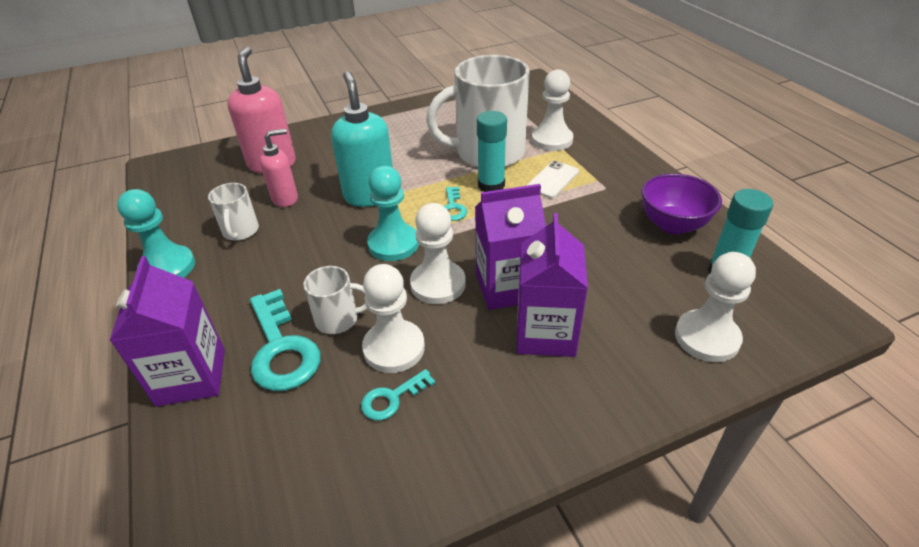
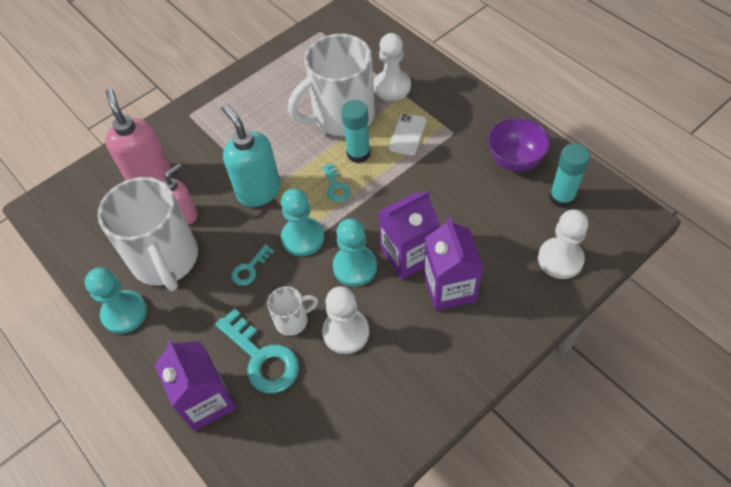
camera: 15 degrees left, 15 degrees up
(240, 231) = (165, 260): white mug -> white mug, size x2.20
(392, 398) = (362, 372): turquoise key -> turquoise key (250, 269)
(438, 284) = (355, 267): white pawn -> turquoise pawn

